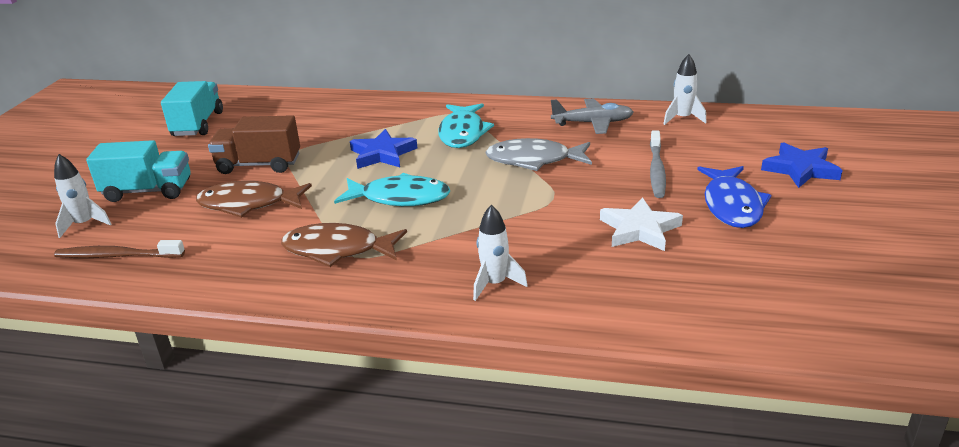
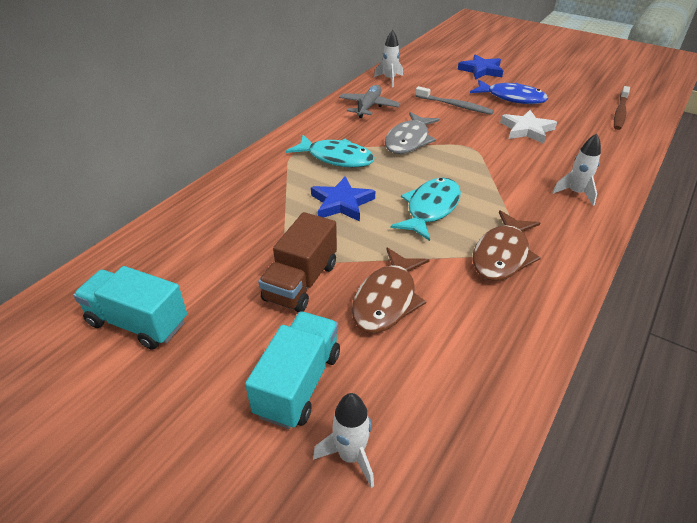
camera: 70 degrees left, 10 degrees up
(117, 256) = (448, 419): brown toothbrush -> brown toothbrush (620, 113)

